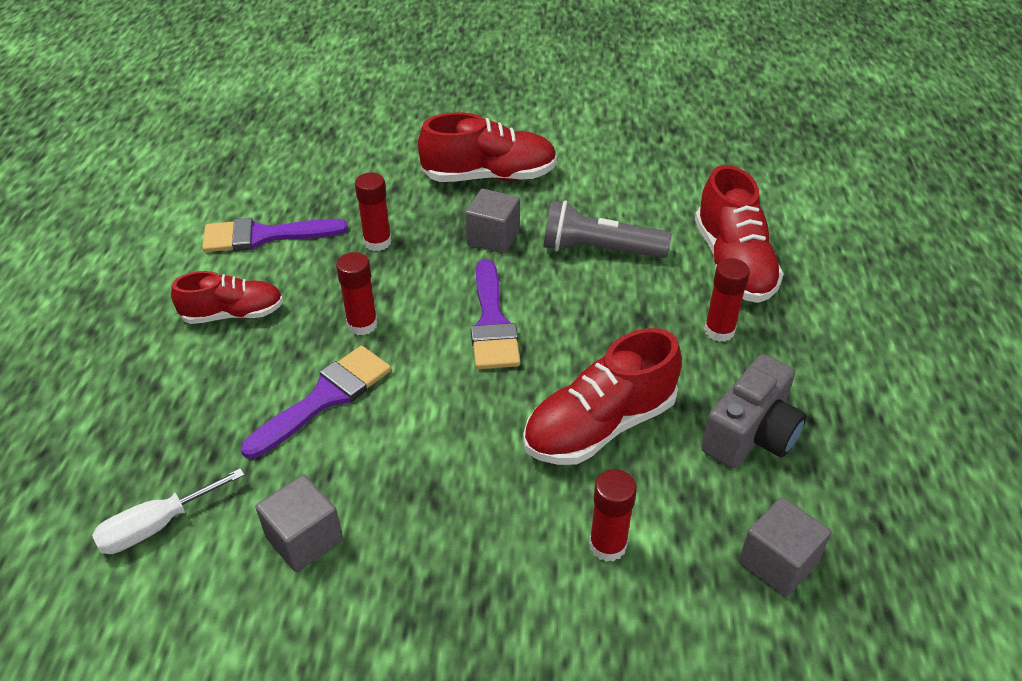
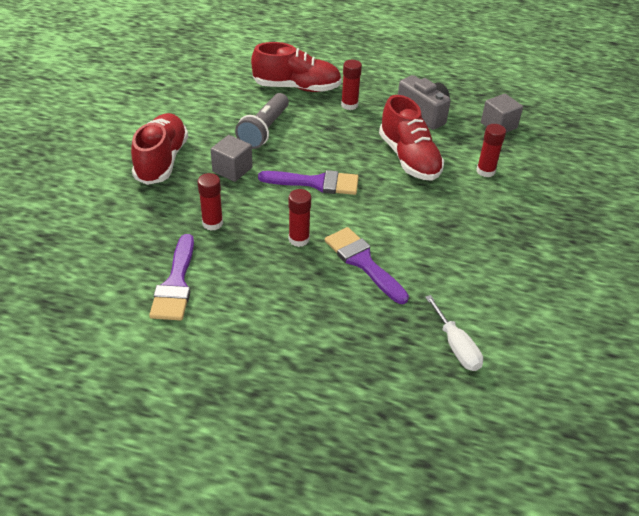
camera: 80 degrees left, 0 degrees up
(233, 314) = (265, 305): red shoe -> none
(304, 539) = (472, 279): grey cube -> none

